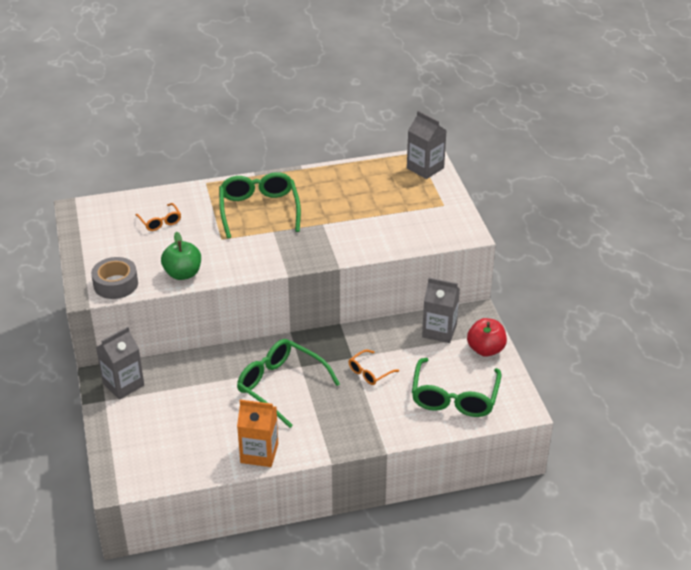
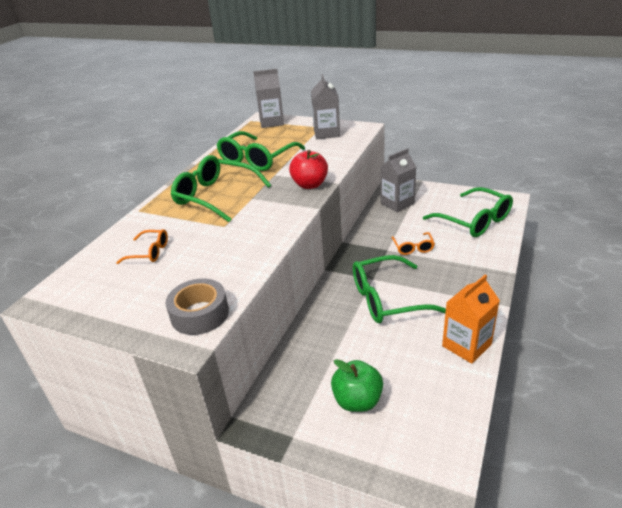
camera: 50 degrees left, 5 degrees down
(123, 384) = (283, 409): grey carton -> grey carton (326, 133)
(183, 274) = (243, 263): green apple -> green apple (357, 401)
(341, 199) = (257, 159): none -> green glasses
(485, 349) = (434, 193): red apple -> red apple (310, 185)

